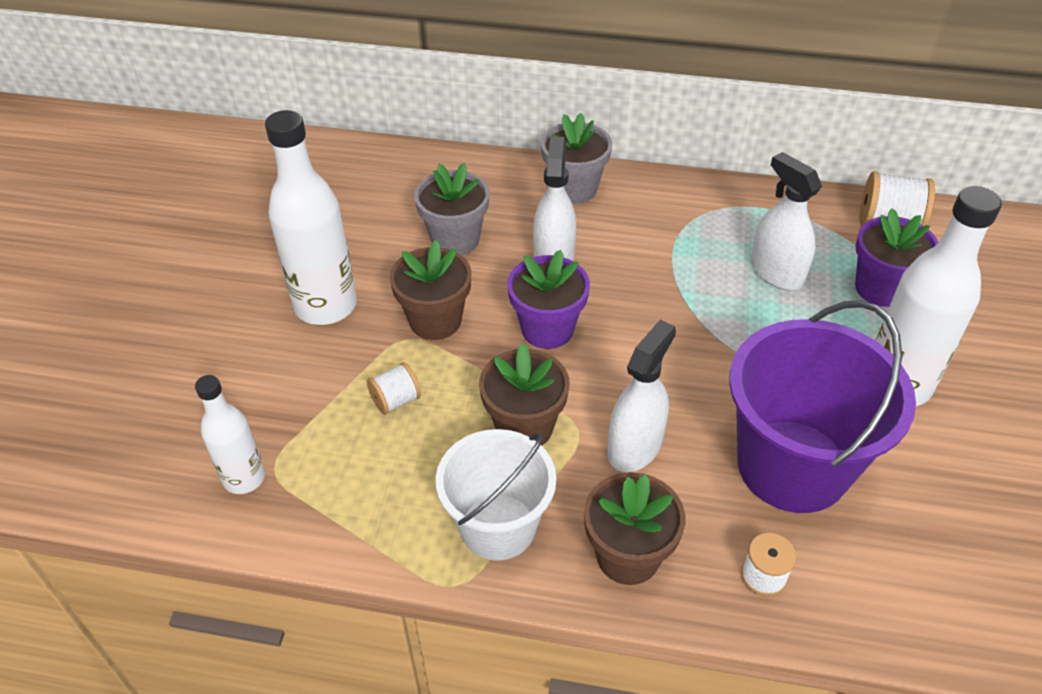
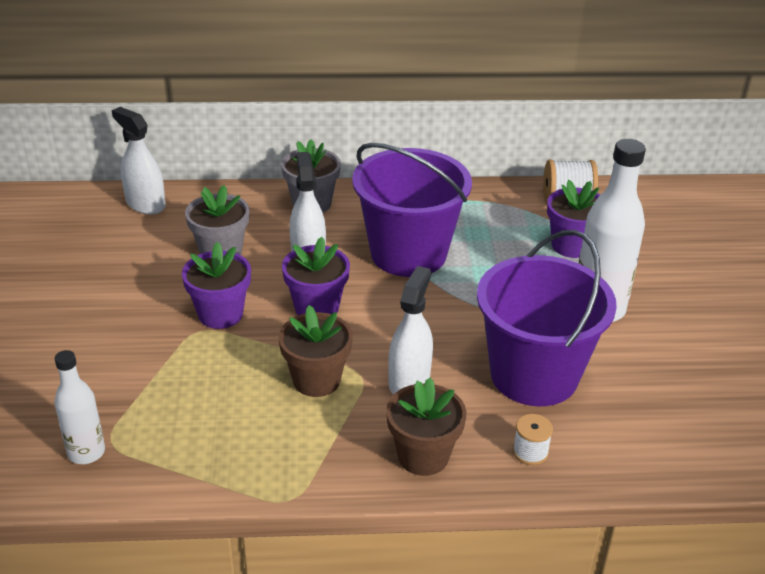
camera: 15 degrees left, 10 degrees down
(325, 306) = (121, 315): white bottle -> none
(396, 400) = (203, 376): white spool -> none
(435, 320) = (220, 314): brown flower pot -> purple flower pot
(498, 526) = (314, 453): white bucket -> none
(673, 271) = (408, 253): none -> purple bucket
(776, 272) = (490, 244): white spray bottle -> white spray bottle (145, 204)

